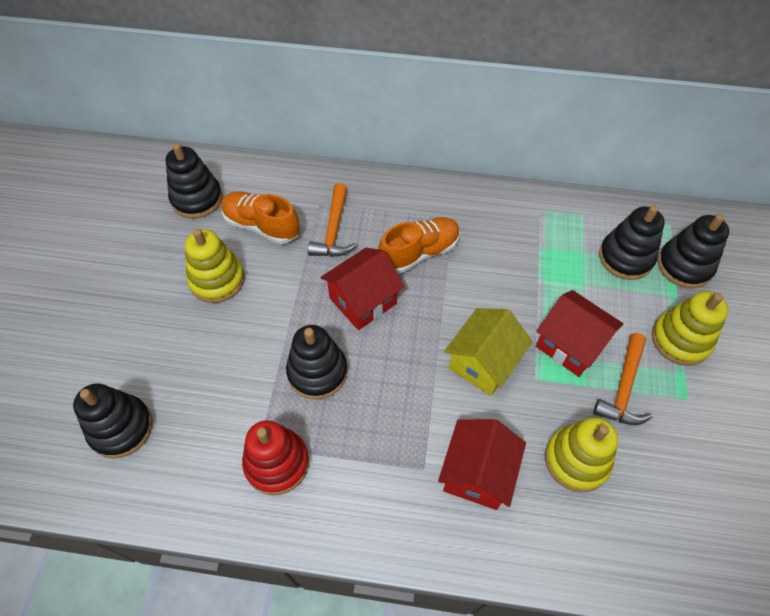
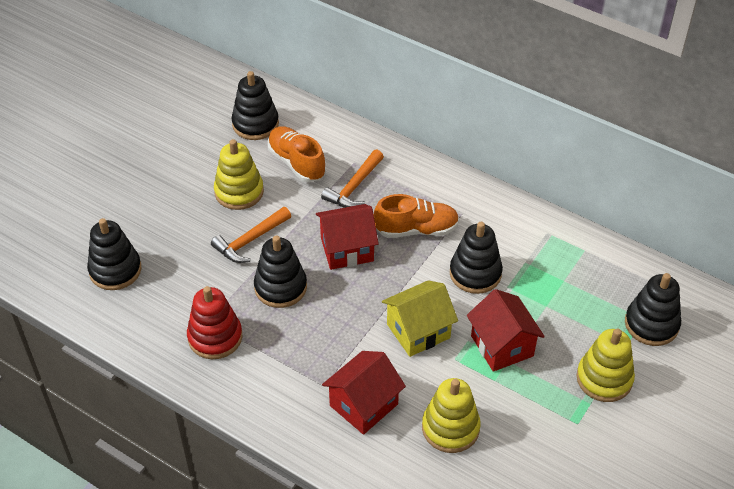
camera: 25 degrees right, 10 degrees down
(623, 388) = (526, 394): orange hammer -> orange hammer (250, 240)
(625, 257) = (600, 298): black stacking toy -> black stacking toy (475, 273)

